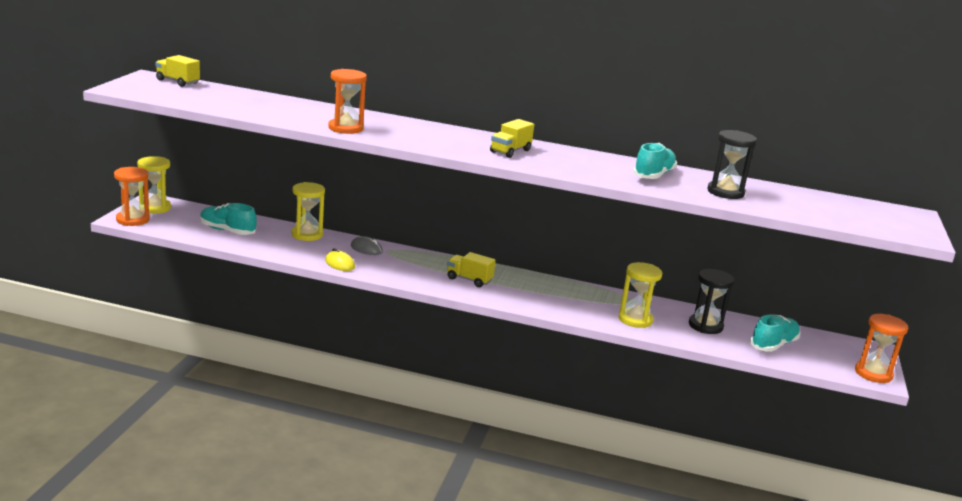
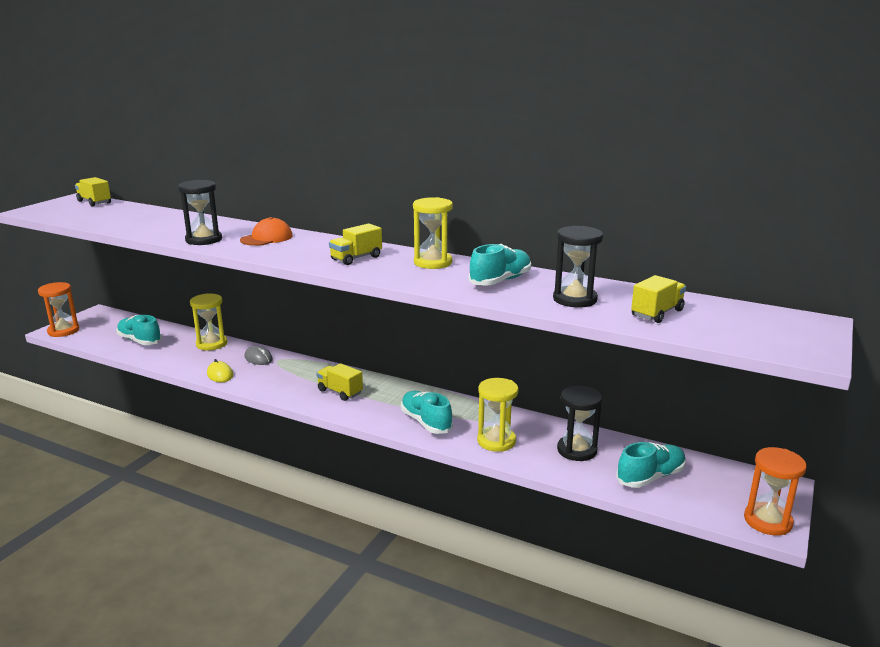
camera: 15 degrees right, 0 degrees up
(155, 208) = (93, 319): yellow hourglass -> yellow hourglass (433, 262)
(345, 128) = (204, 240): orange hourglass -> black hourglass
(405, 128) = (266, 238): none -> orange cap
(565, 305) = (426, 422): none -> turquoise shoe
(796, 204) = (657, 313): none -> yellow truck

